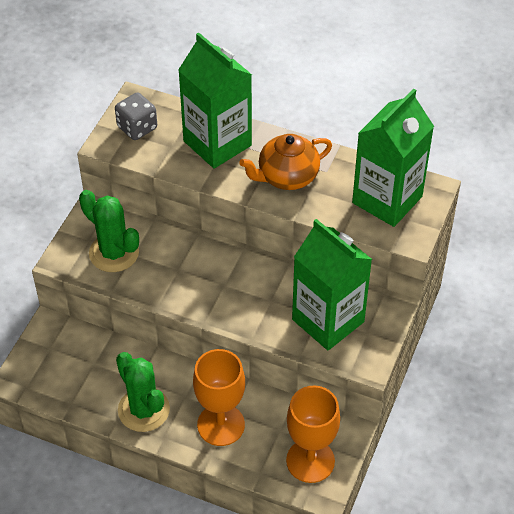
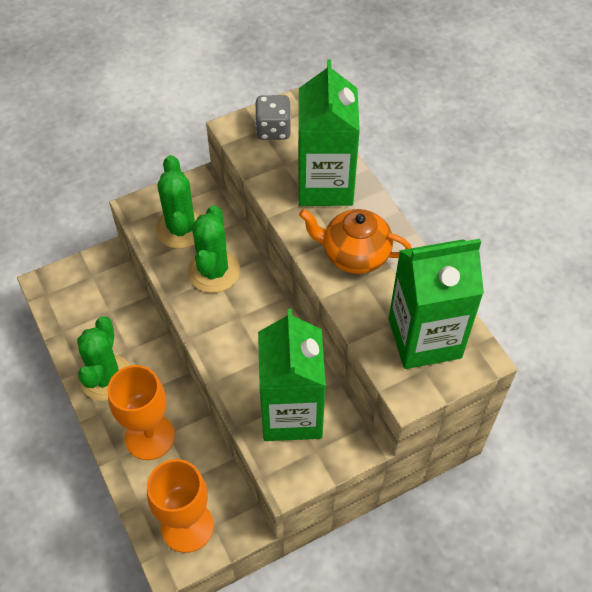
camera: 40 degrees right, 5 degrees up
(172, 266) = (214, 271): none -> green cactus

